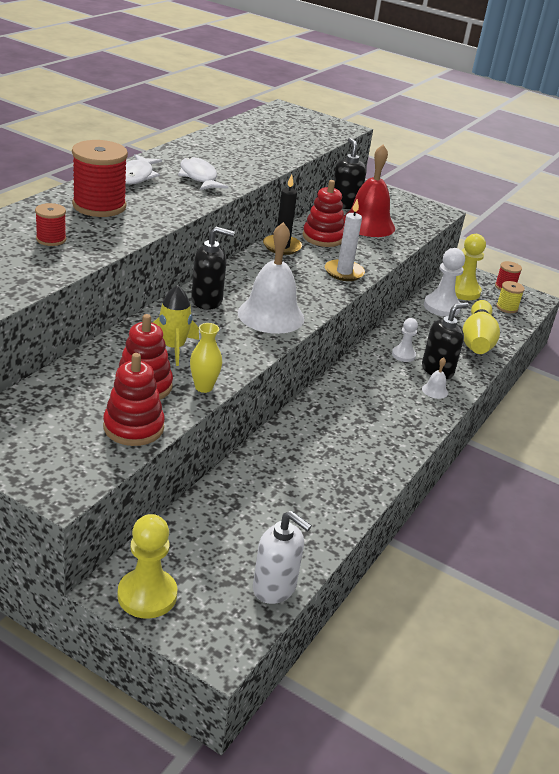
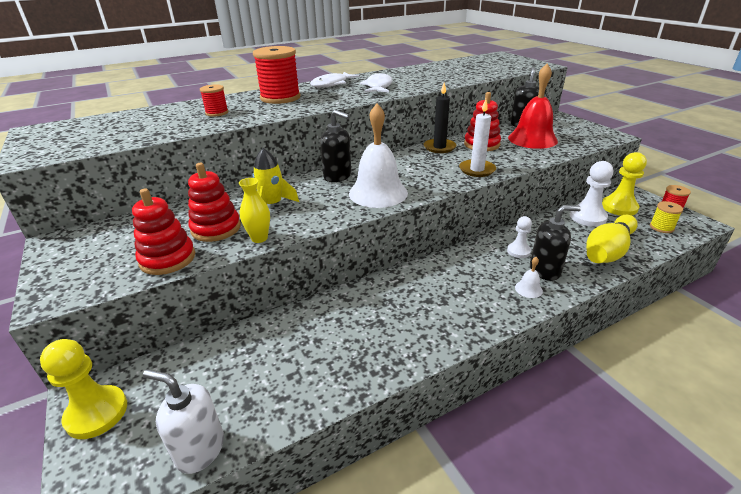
camera: 35 degrees right, 0 degrees up
(274, 588) = (200, 449): white soap dispenser -> white soap dispenser turned 135 degrees clockwise

